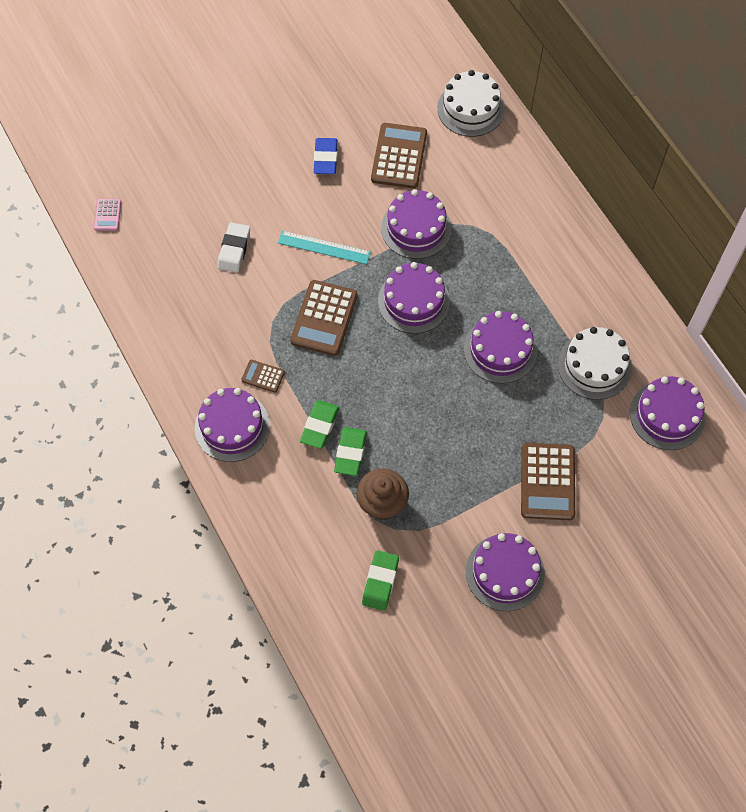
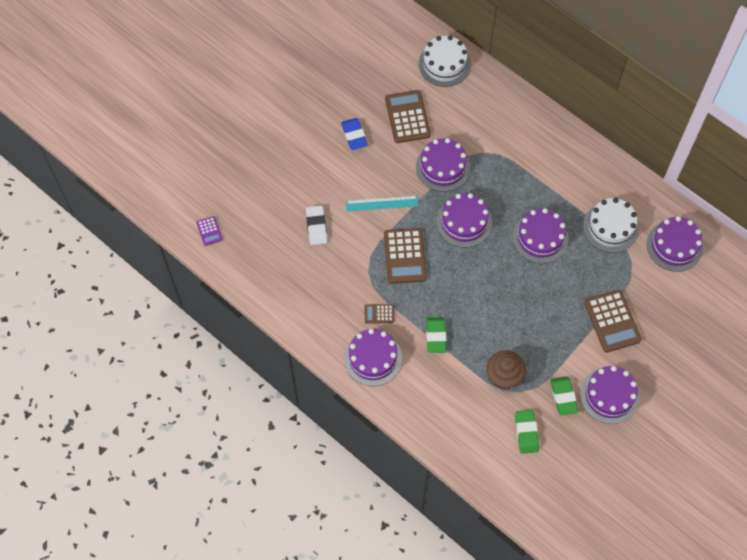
camera: 20 degrees left, 0 degrees up
(107, 215) = (209, 231): pink calculator -> purple calculator
(350, 453) = (466, 348): green eraser -> green eraser (563, 397)

